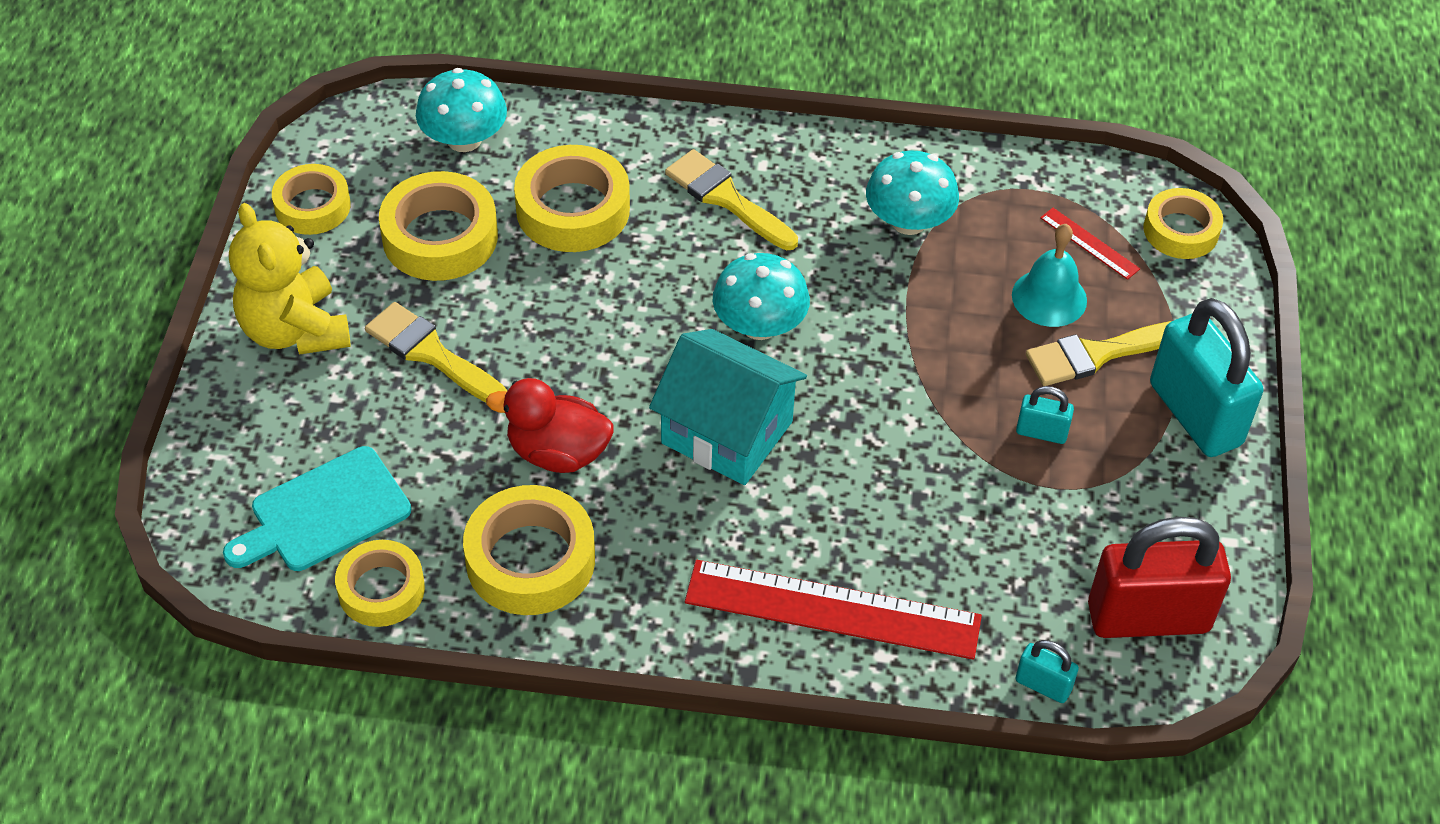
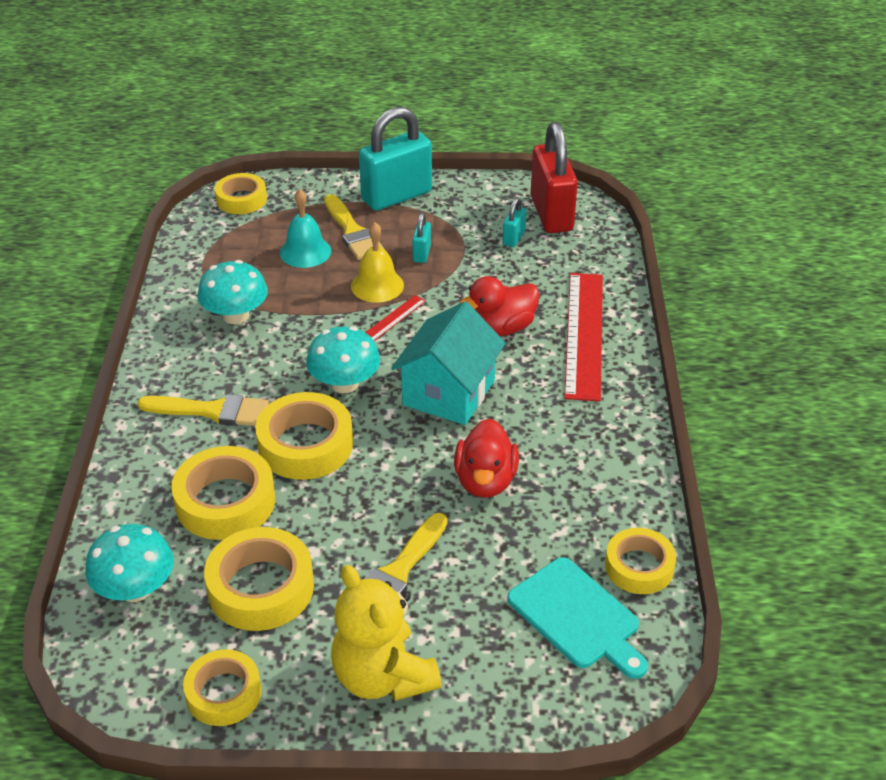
camera: 95 degrees left, 10 degrees down
(295, 330) = (383, 676): yellow teddy bear -> yellow teddy bear turned 90 degrees clockwise
(530, 560) = (587, 484): yellow tape -> yellow tape (305, 445)
(726, 198) = (212, 411): yellow brush -> yellow brush turned 120 degrees counterclockwise
(856, 508) = (501, 328): none -> red duck
(965, 373) = (377, 285): none -> yellow bell
(1043, 685) = (610, 250): turquoise padlock -> turquoise padlock (513, 238)
(1089, 243) = (254, 235): red ruler -> red ruler (393, 319)

